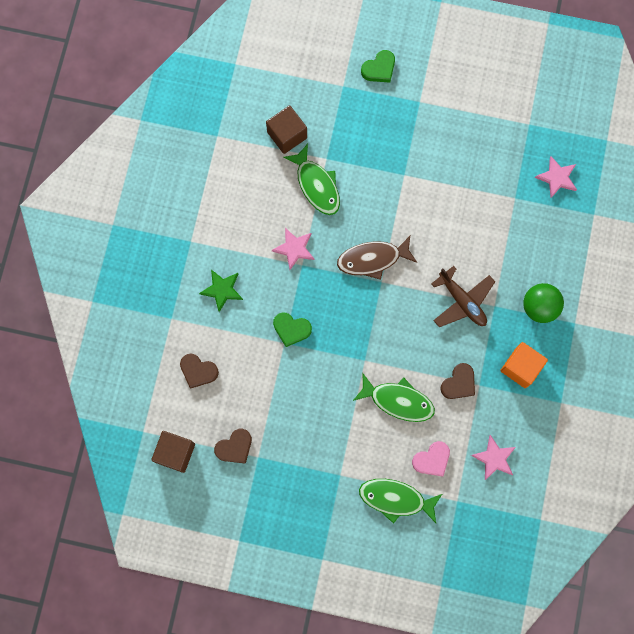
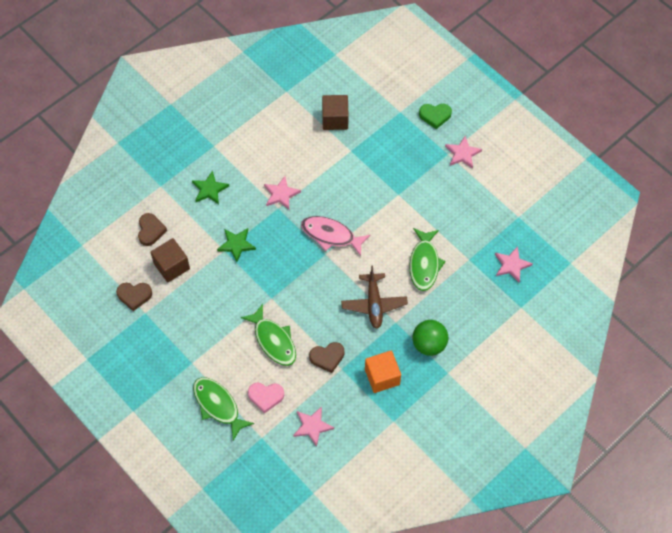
camera: 35 degrees right, 15 degrees down
(175, 453) = (92, 273): brown cube -> brown cube (172, 266)
(198, 371) = (150, 230): brown heart -> brown heart turned 150 degrees counterclockwise
(291, 329) = (236, 245): green heart -> green star
(316, 185) = (330, 163): green fish -> green fish (424, 264)
(372, 259) = (331, 235): brown fish -> pink fish
(433, 92) = (462, 154): none -> pink star

